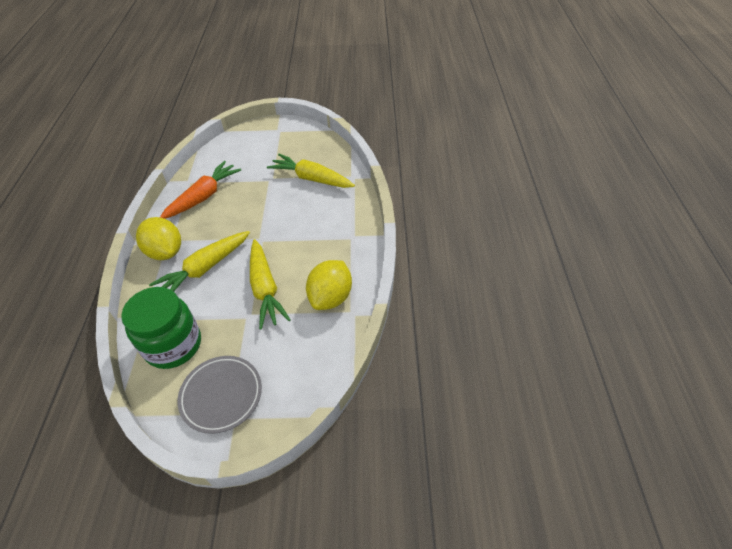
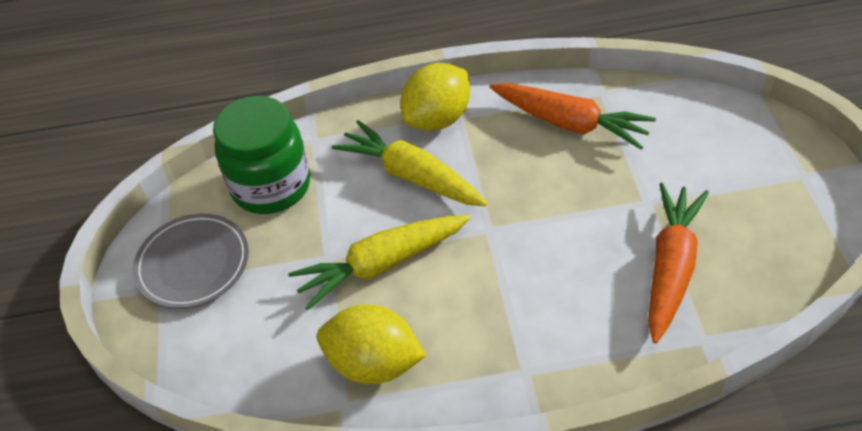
camera: 85 degrees right, 0 degrees up
(311, 179) = (670, 267): yellow carrot -> orange carrot

